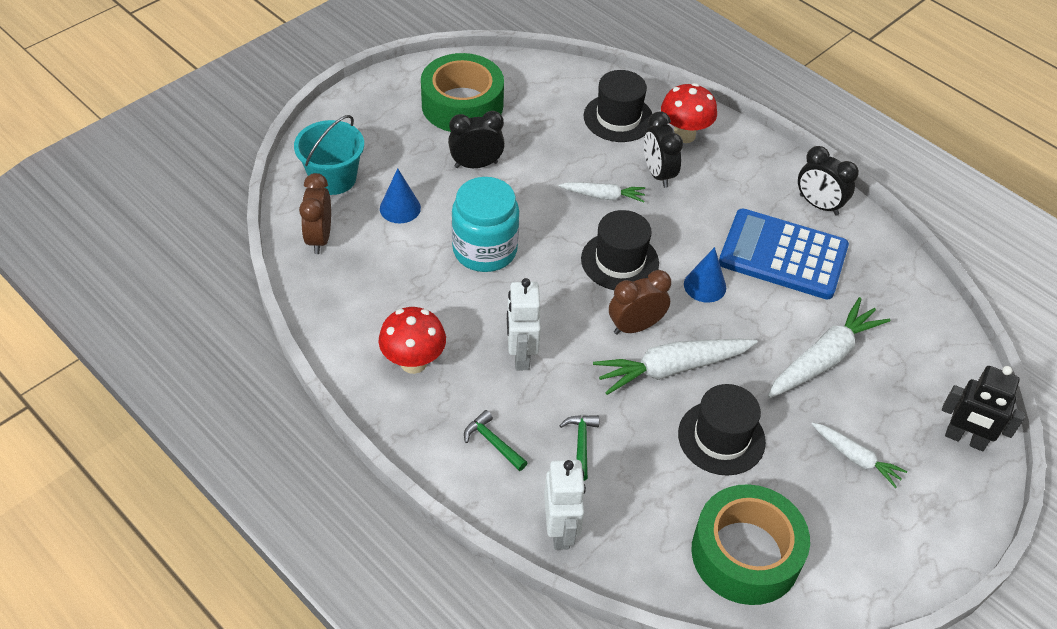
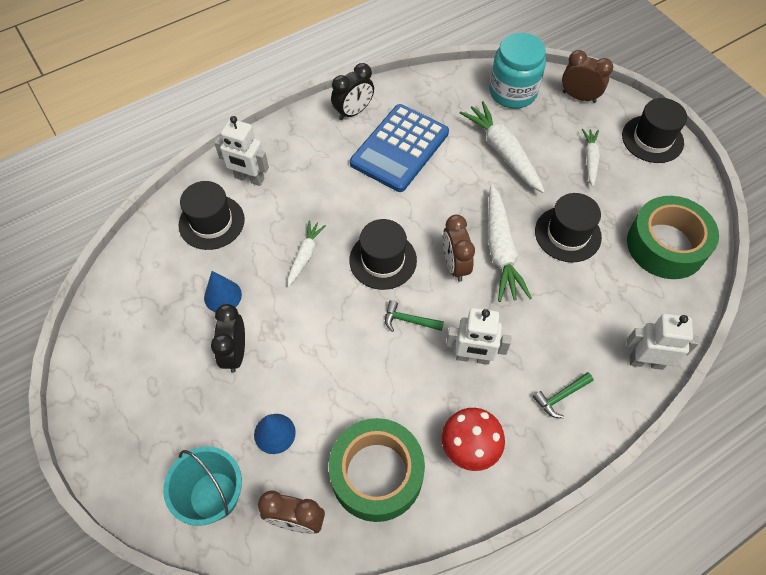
camera: 75 degrees left, 10 degrees up
(462, 105) = (147, 351): green tape -> green tape (376, 474)
(485, 250) = (347, 364): turquoise jar -> turquoise jar (512, 92)
(581, 444) = (567, 330): green hammer -> green hammer (409, 320)
(658, 174) = (290, 209): black clock -> none
(684, 135) = (249, 178): red mushroom -> white robot
(705, 286) = (421, 207): blue cone -> blue cone (222, 296)
(855, 458) = (590, 159): white carrot -> white carrot turned 45 degrees counterclockwise
(930, 536) = (652, 139): none -> black hat
(965, 439) = (579, 97): black robot -> brown clock

